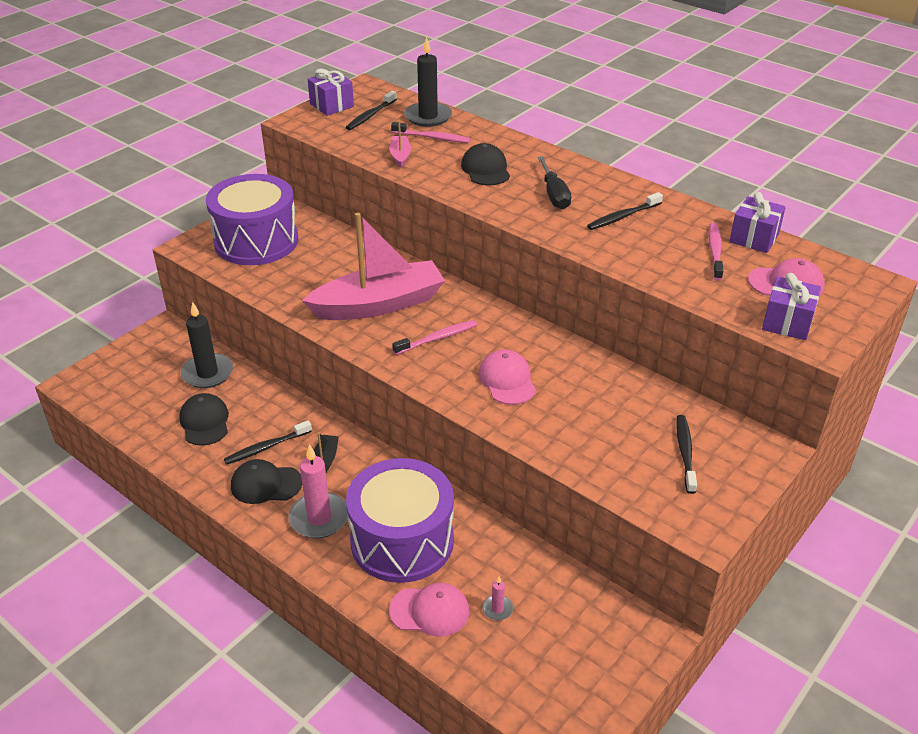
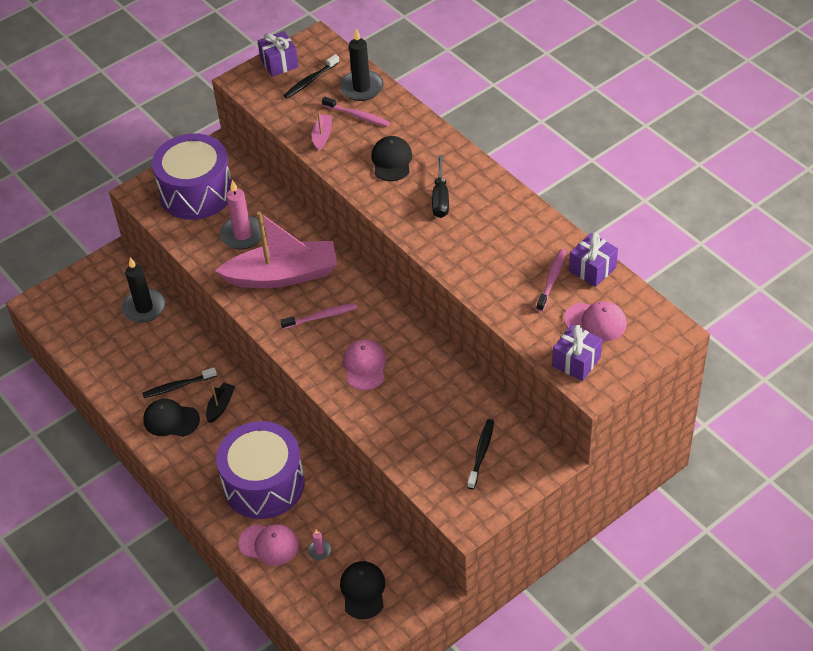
camera: 15 degrees right, 10 degrees up
(205, 422) = (134, 355): black cap -> black cap (363, 590)
(319, 518) = (205, 455): pink candle -> pink candle (242, 235)
(623, 217) = (490, 231): black toothbrush -> none

